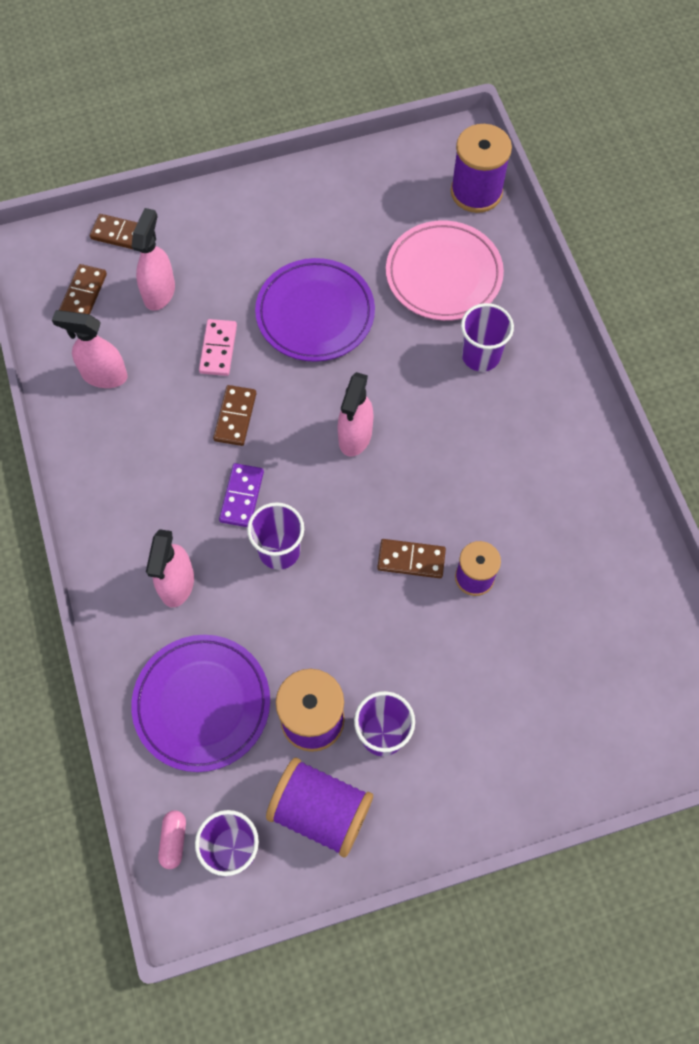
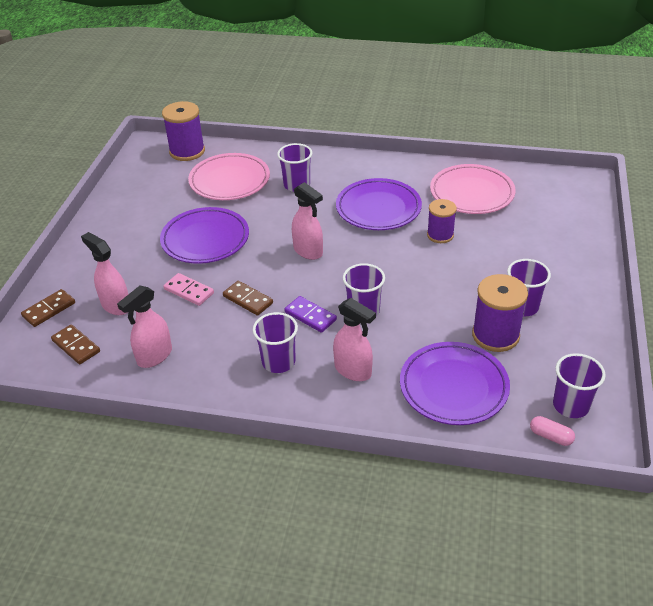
camera: 60 degrees left, 25 degrees down
(153, 500) = (278, 362): none -> purple cup
(320, 811) = (562, 352): purple spool -> none
(411, 560) = (411, 256): brown domino -> none
(488, 477) = (378, 208): none -> purple plate
(593, 581) = (471, 193): none -> pink plate

